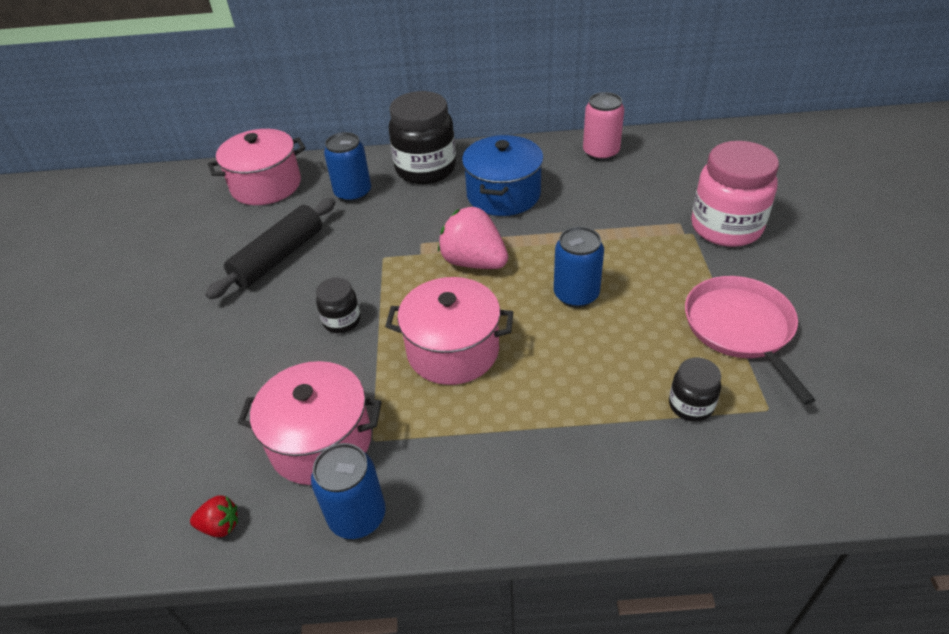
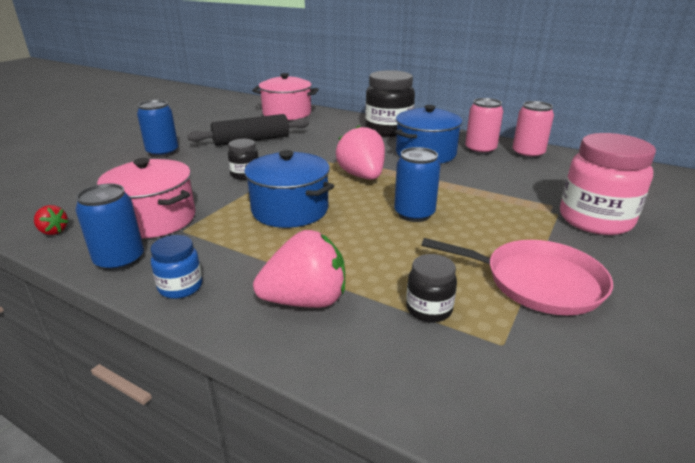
camera: 30 degrees right, 15 degrees down
(353, 193) = (330, 128): blue can -> blue can (163, 152)
(453, 350) = (290, 210): pink pot -> blue pot
(462, 509) = (180, 287): none -> blue jar
(551, 165) = (480, 150): none -> pink can
(589, 455) = (305, 300): none -> pink strawberry
(740, 328) = (537, 282): pink pan -> pink pan turned 90 degrees clockwise

